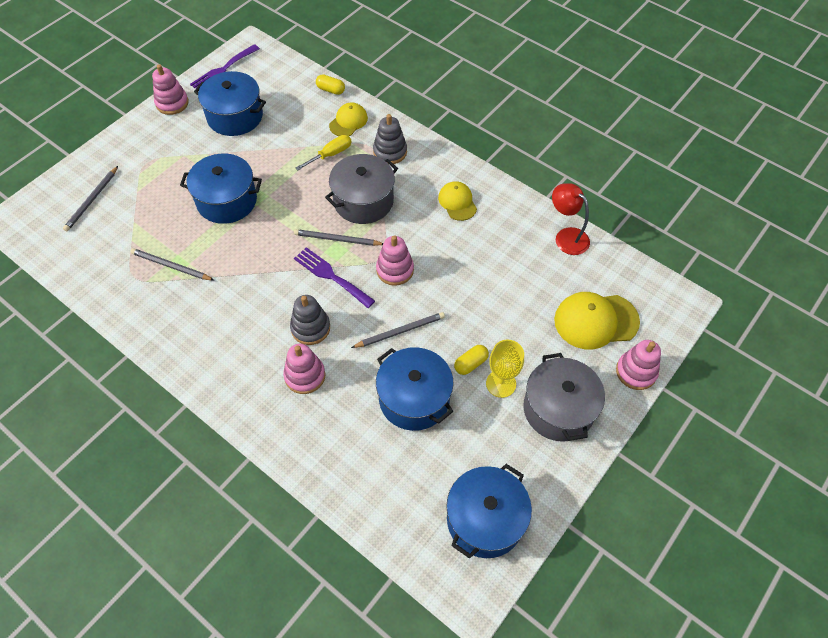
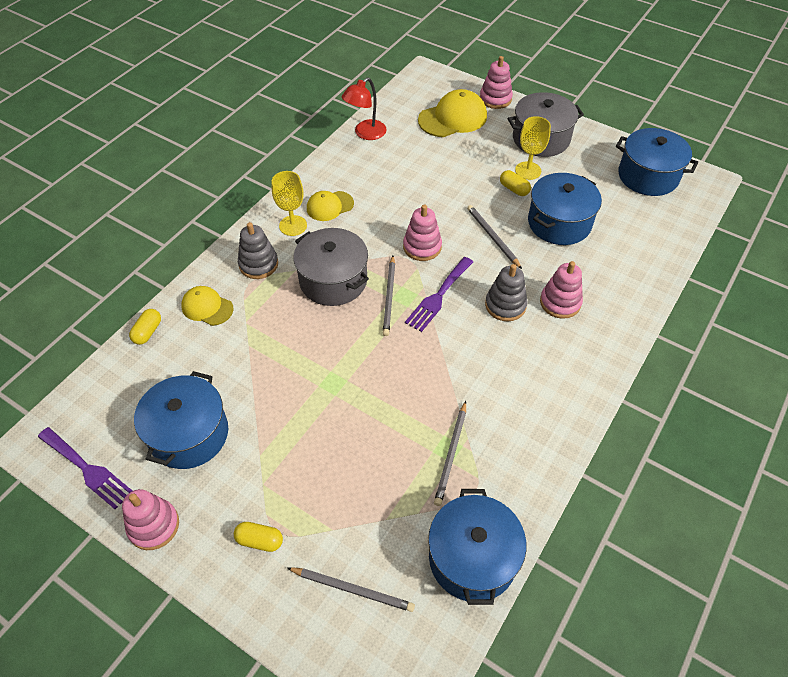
camera: 95 degrees left, 5 degrees down
(143, 154) = (260, 540): none -> yellow capsule
(227, 201) = (341, 414): blue pot -> blue pot (472, 558)
(330, 154) = (262, 318): yellow screwdriver -> none
(434, 175) = (293, 225): none -> yellow goblet
(595, 321) = (453, 118): yellow cap -> yellow cap turned 105 degrees counterclockwise

